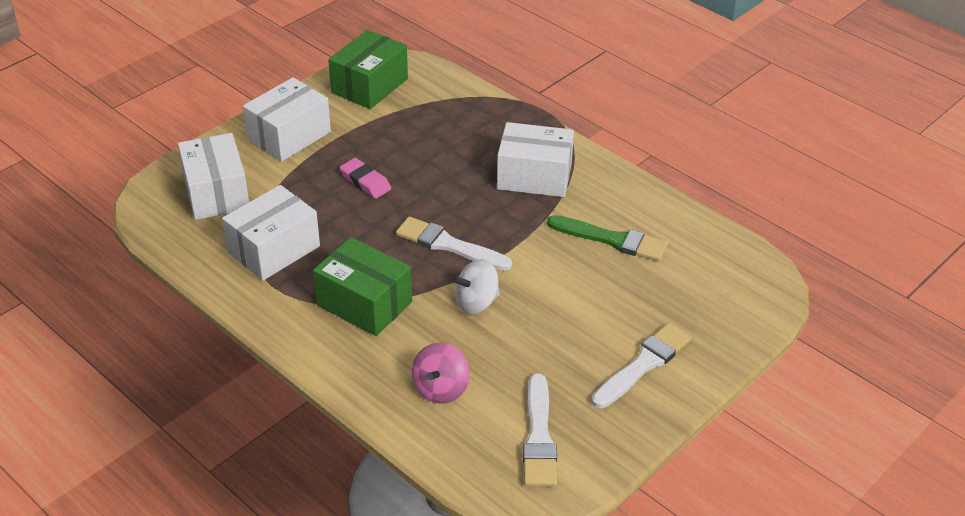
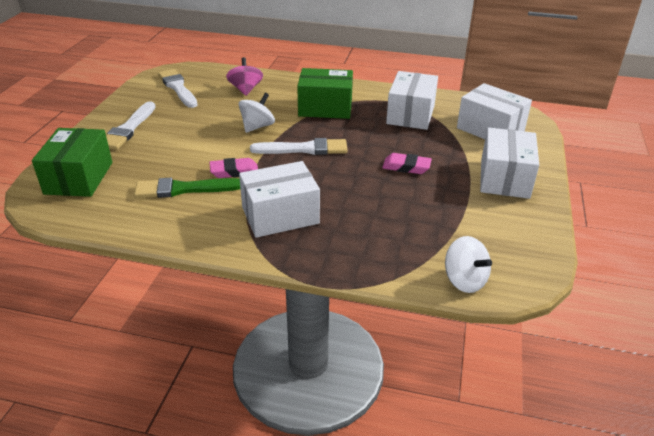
camera: 150 degrees right, 5 degrees down
(369, 85) = (509, 245): green box -> green box (79, 178)
(435, 77) = (464, 280): none -> white spinning top
(547, 243) = (234, 171): none -> pink eraser

